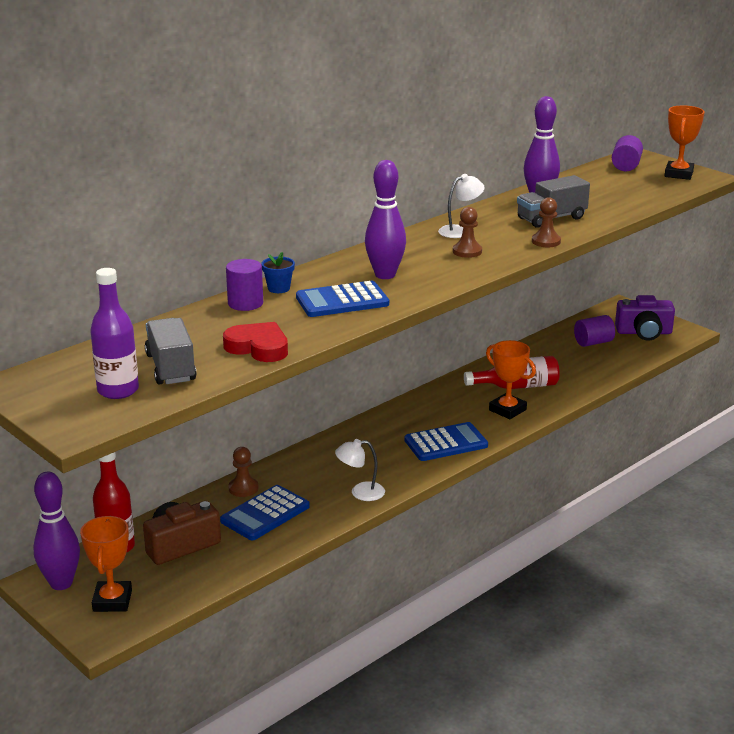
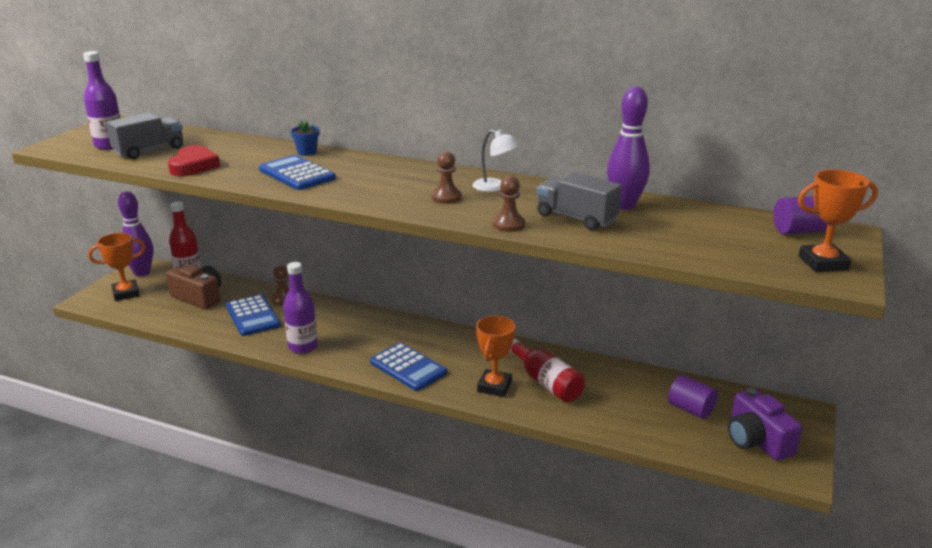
camera: 65 degrees right, 0 degrees up
(245, 303) = (271, 149): purple cylinder -> none
(265, 514) = (252, 316): blue calculator -> blue calculator turned 135 degrees counterclockwise
(360, 492) = (303, 347): white lamp -> purple bottle
(385, 275) = (363, 178): purple bowling pin -> none

